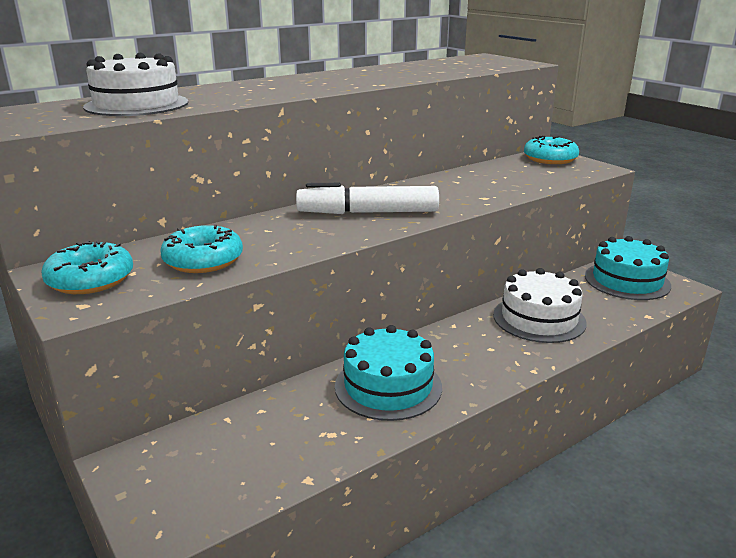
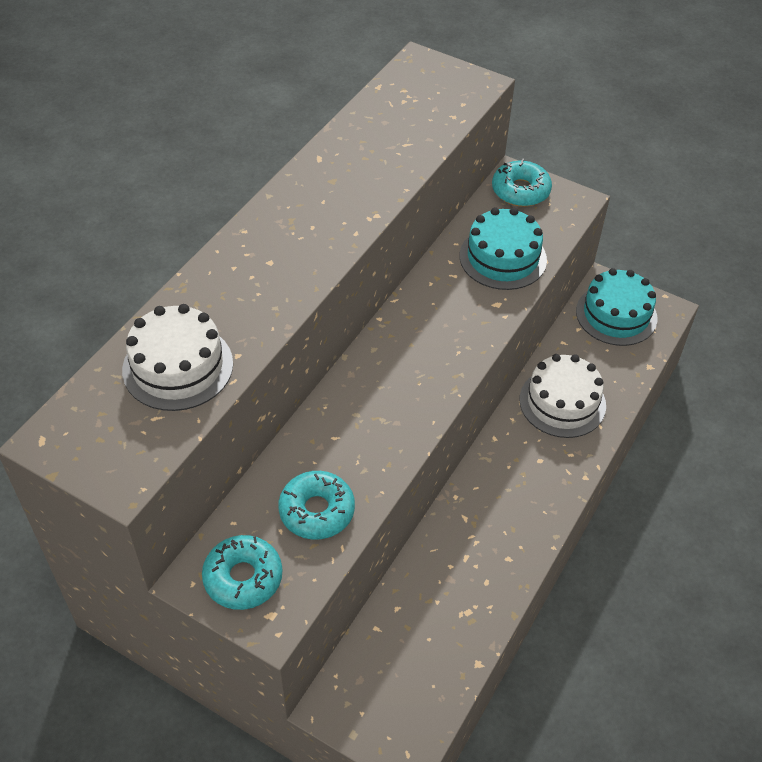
camera: 25 degrees left, 25 degrees up
(368, 212) = (406, 372): white marker -> none
(388, 386) = (481, 540): turquoise cake -> turquoise cake (503, 258)

